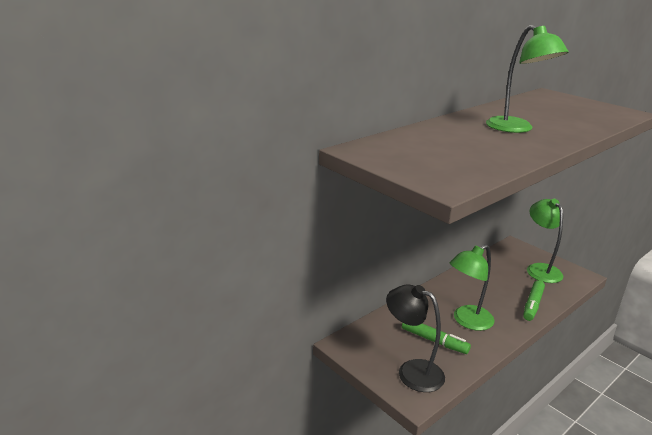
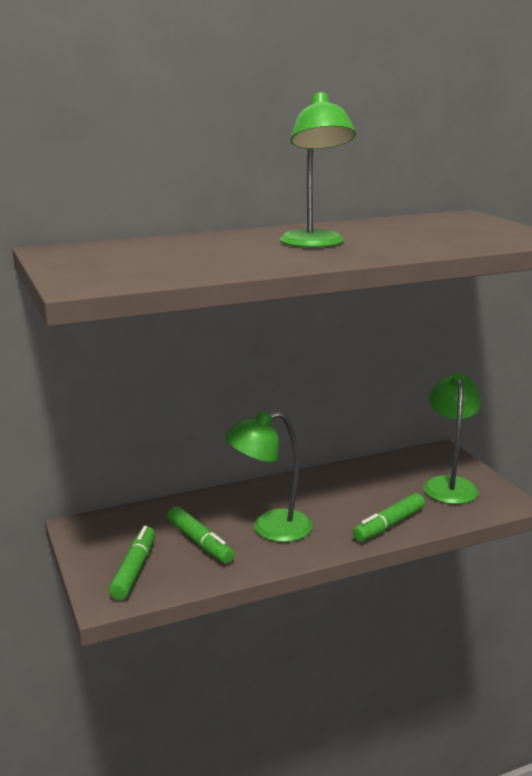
camera: 20 degrees right, 5 degrees down
(412, 371) = (134, 569): black lamp -> green marker

